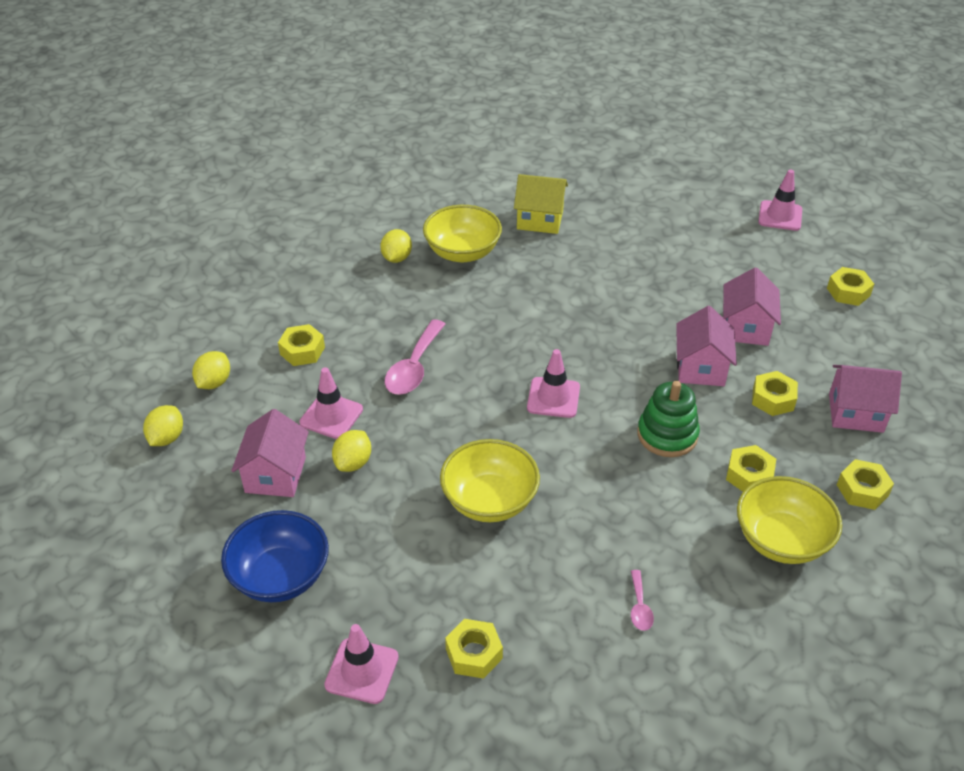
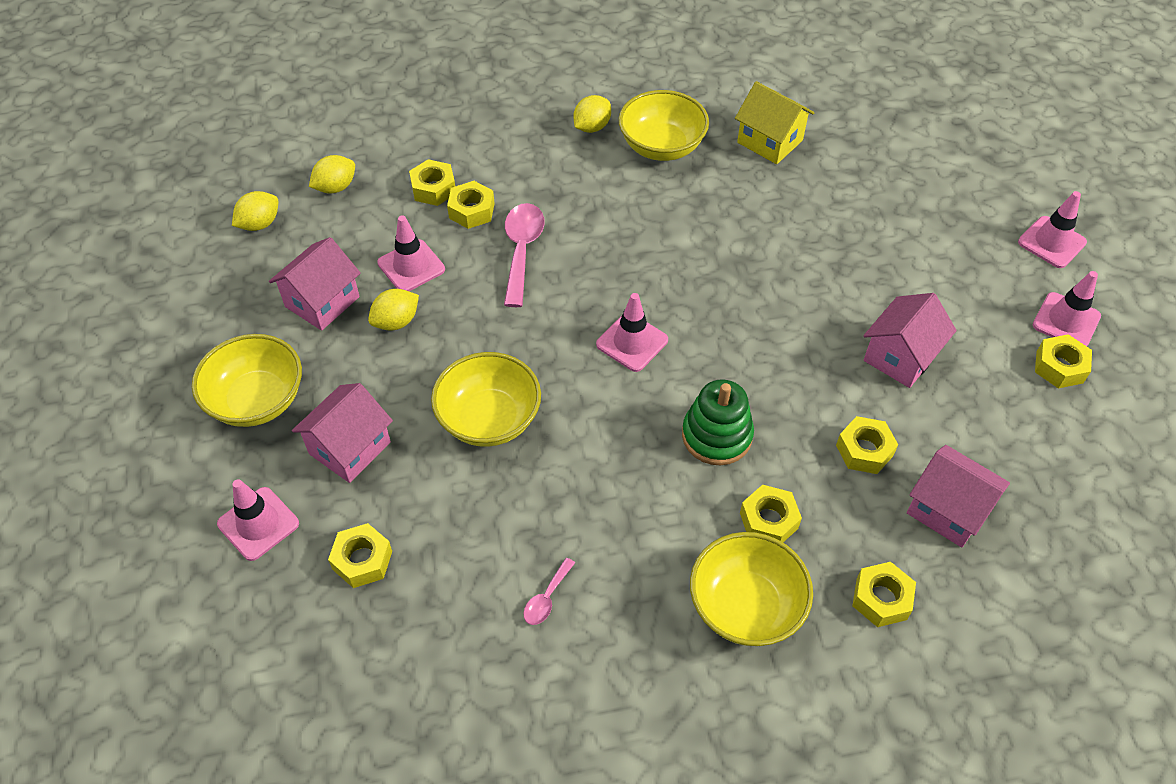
camera: 30 degrees right, 10 degrees up
(280, 576) = (257, 400): blue bowl -> yellow bowl
(348, 355) = (471, 211): none -> yellow nut
(414, 367) = (522, 250): pink spoon -> pink spoon turned 135 degrees clockwise
(701, 368) = (812, 379): pink house -> pink house (350, 448)
(828, 261) = (1066, 321): none -> pink traffic cone

